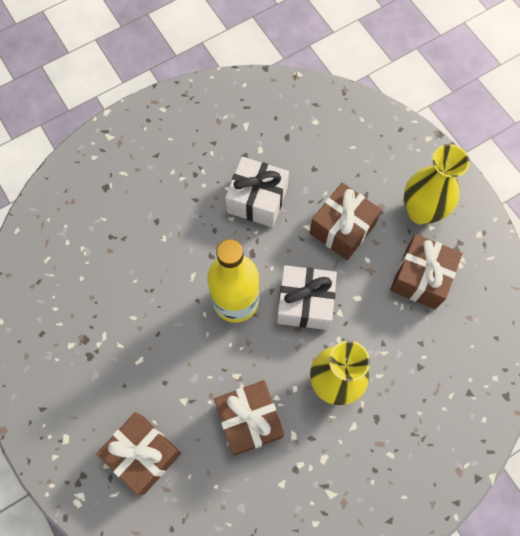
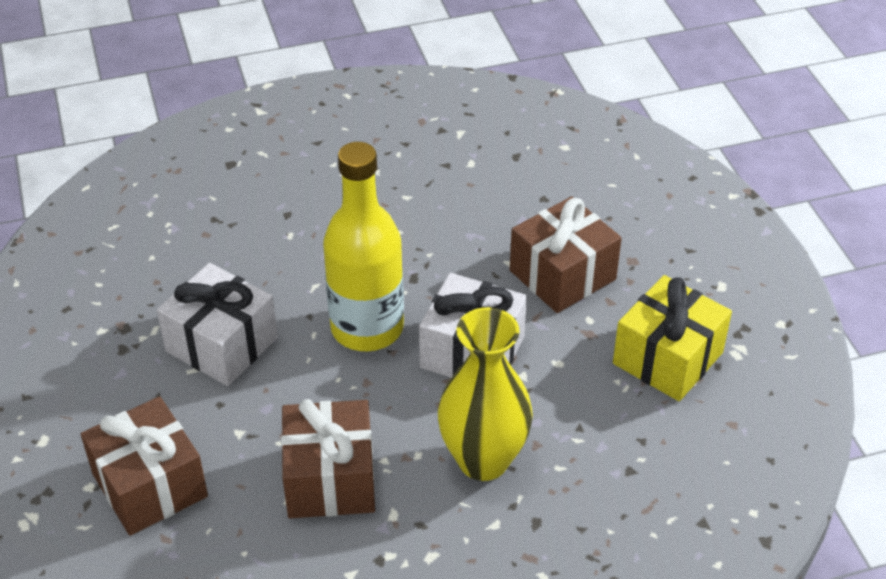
camera: 15 degrees right, 25 degrees down
(257, 200) = (445, 218): white gift -> white gift (222, 344)
(420, 278) = (667, 358): brown gift -> yellow gift
(421, 211) = (694, 278): yellow vase -> none

